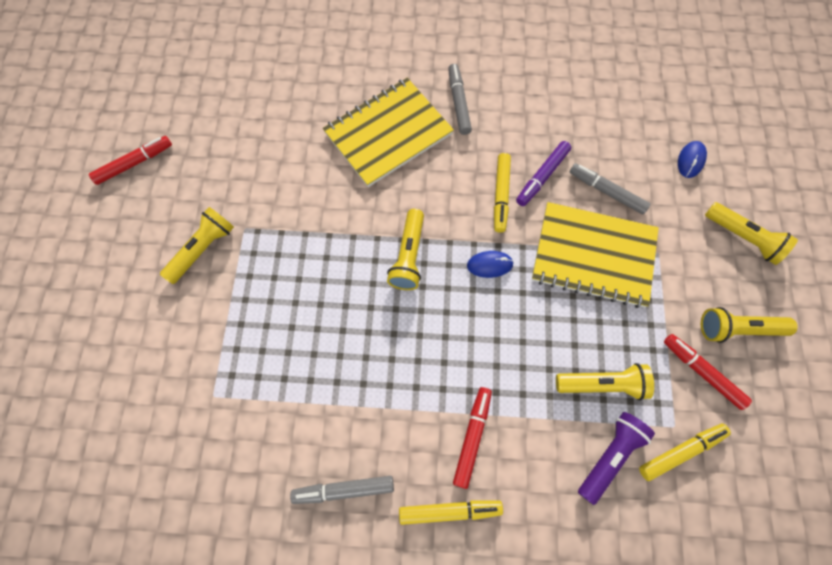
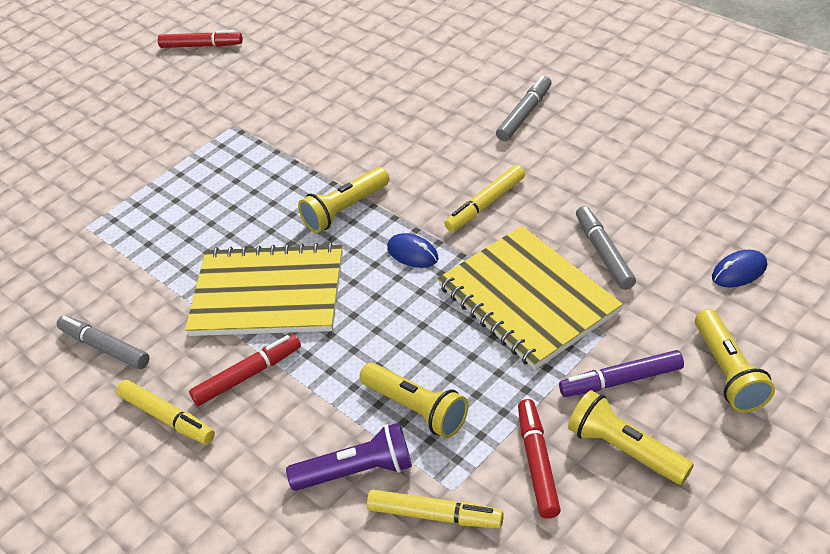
camera: 45 degrees right, 25 degrees down
(203, 249) = (187, 125): yellow flashlight -> none
(388, 134) = (429, 110): yellow notebook -> yellow notebook (268, 294)
(542, 177) = (546, 209): purple marker -> purple marker (621, 380)

